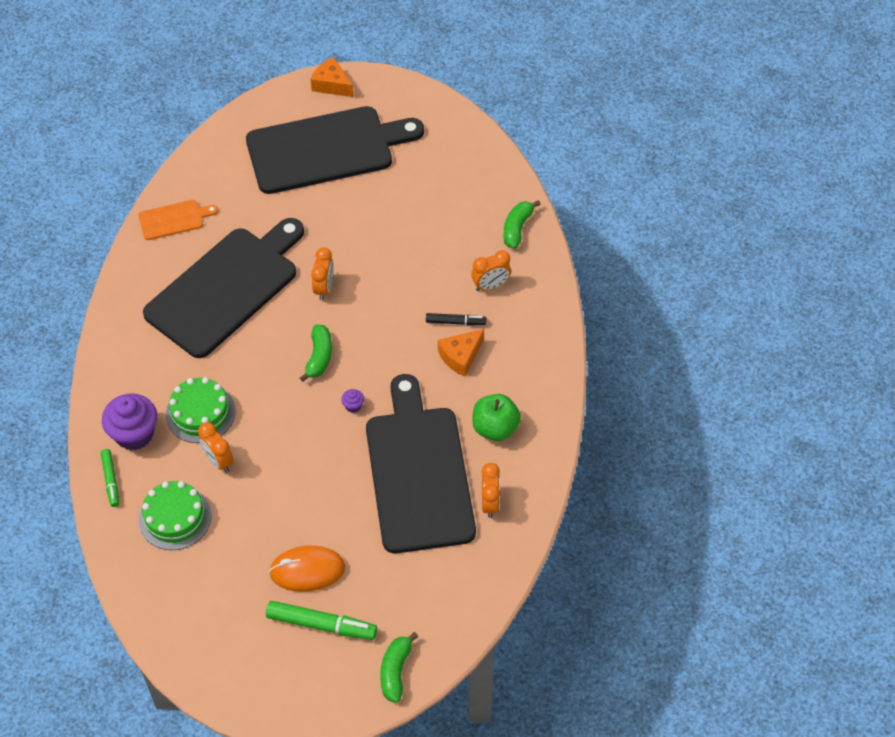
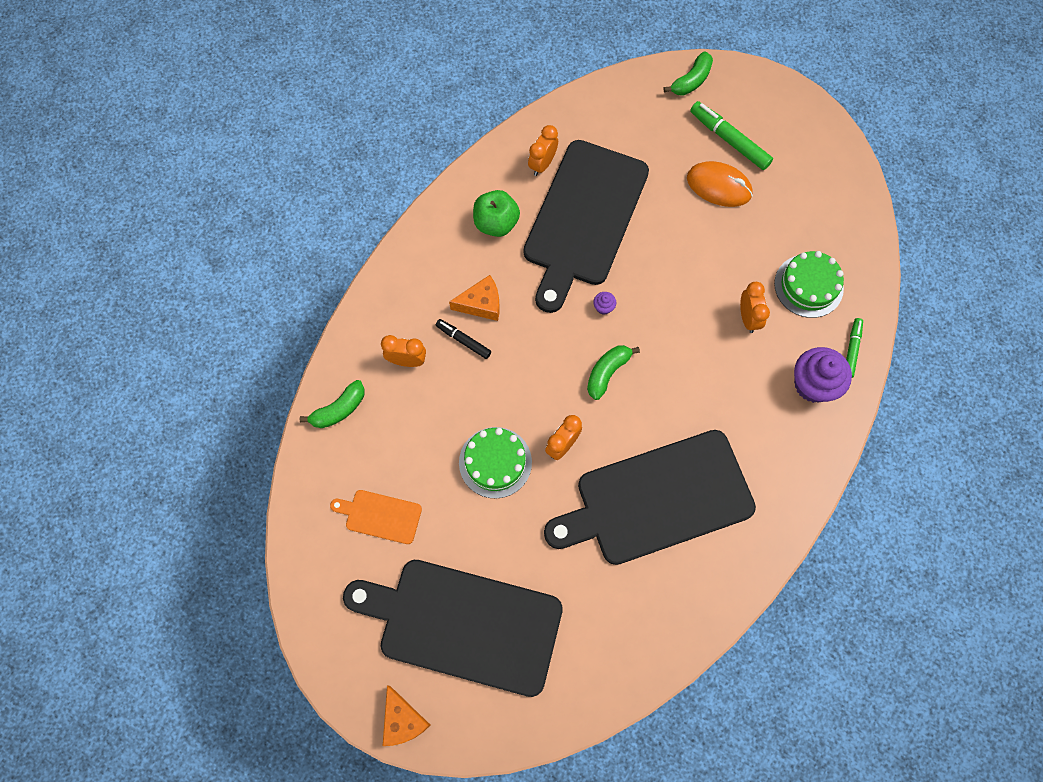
camera: 150 degrees left, 15 degrees up
(174, 219) = (671, 621): orange cutting board -> orange cutting board (380, 516)
(200, 413) = (743, 374): green cake -> green cake (495, 462)

